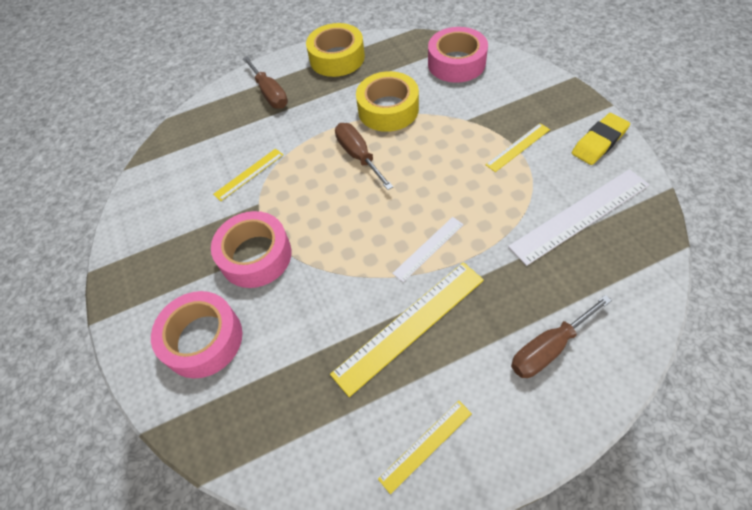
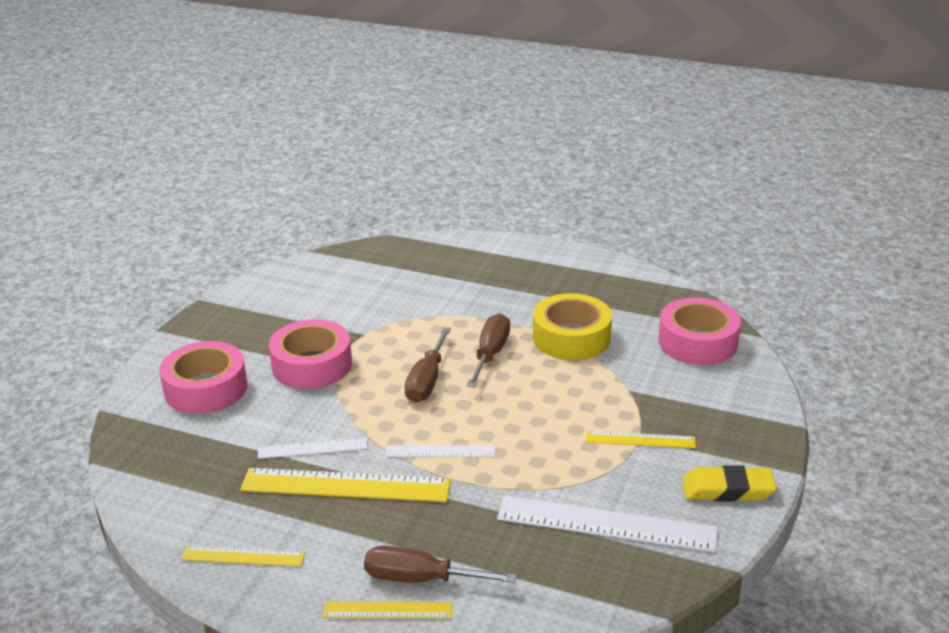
camera: 40 degrees right, 25 degrees down
(249, 174) = (388, 310): yellow ruler -> yellow ruler (387, 610)
(270, 94) = (492, 265): brown screwdriver -> brown screwdriver (427, 381)
(337, 58) = (591, 272): yellow tape -> none
(348, 318) = (312, 448): none -> white ruler

